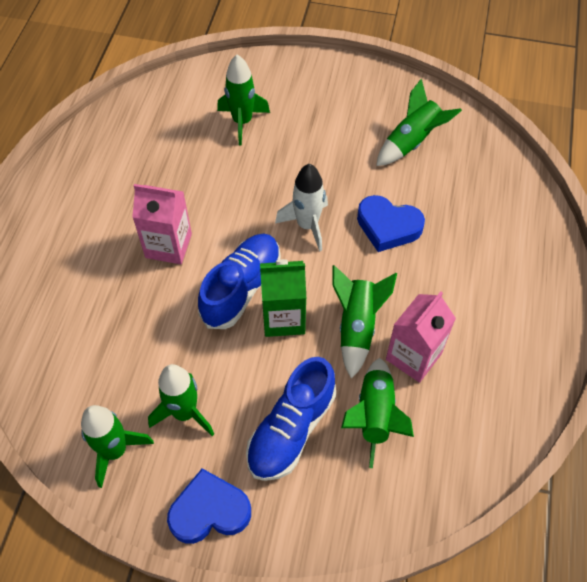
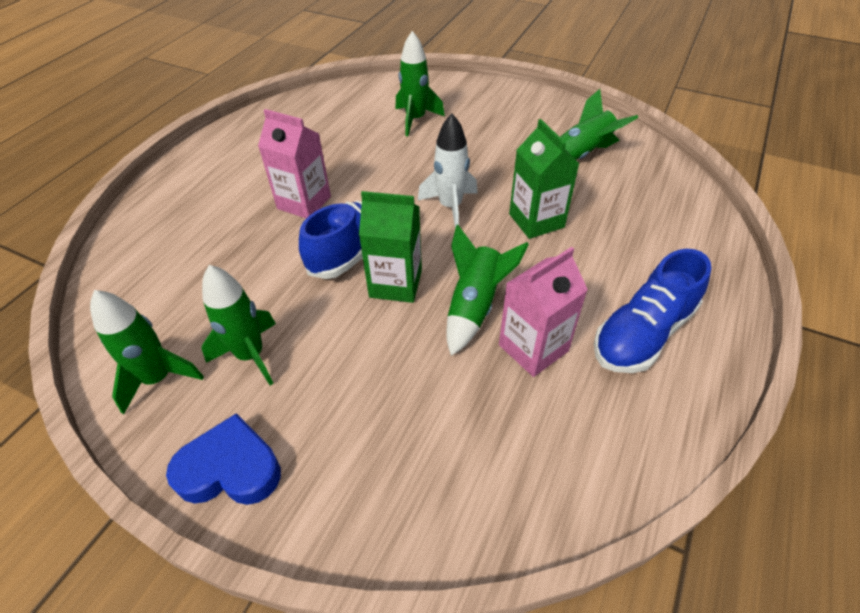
camera: 15 degrees right, 10 degrees down
(291, 429) = (363, 397): blue shoe -> blue shoe (643, 333)
(374, 415) = (468, 402): green rocket -> none
(388, 227) = (536, 220): blue heart -> green carton

